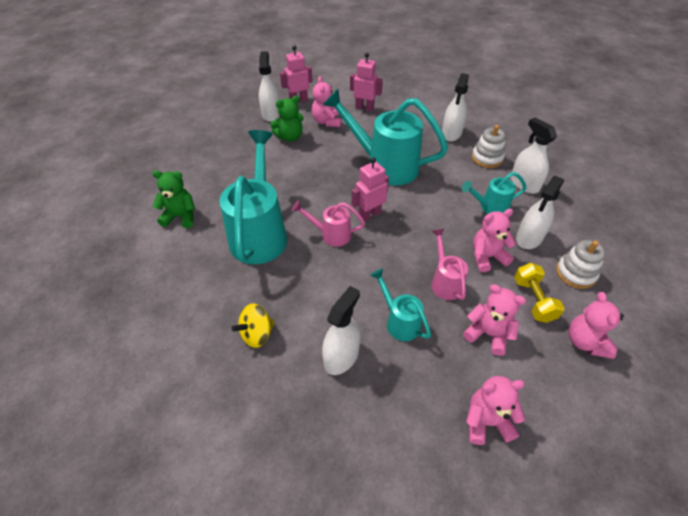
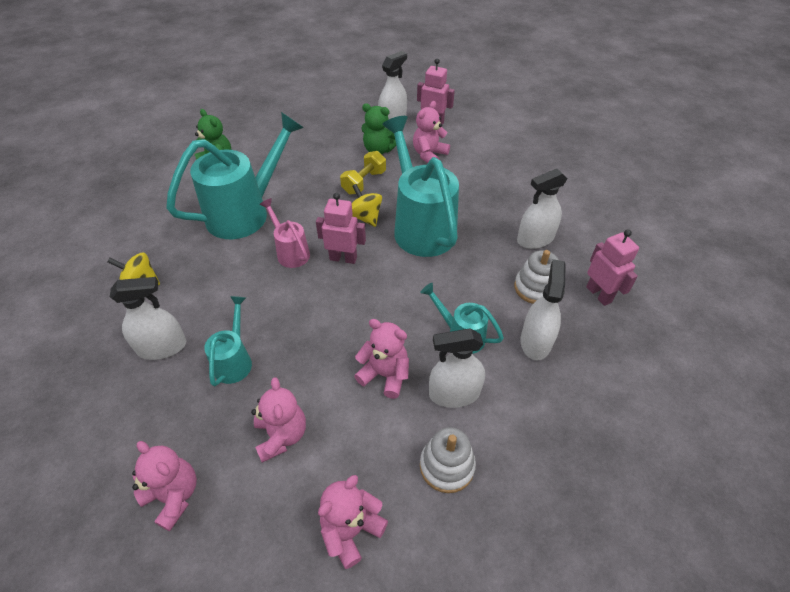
camera: 45 degrees right, 0 degrees up
(345, 182) = (365, 217): none -> yellow spinning top
(364, 108) = (483, 162): pink robot -> pink robot (599, 294)
(445, 282) = (315, 363): pink watering can -> none
(533, 300) = (365, 448): yellow dumbbell -> yellow dumbbell (364, 182)

